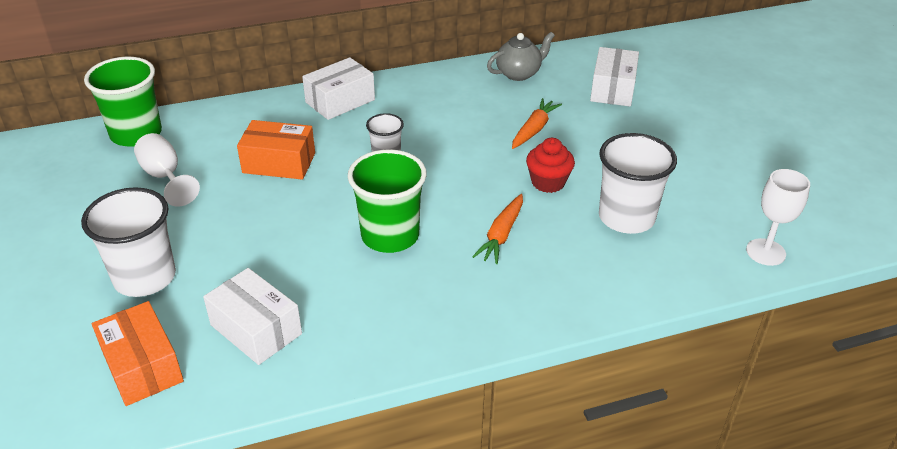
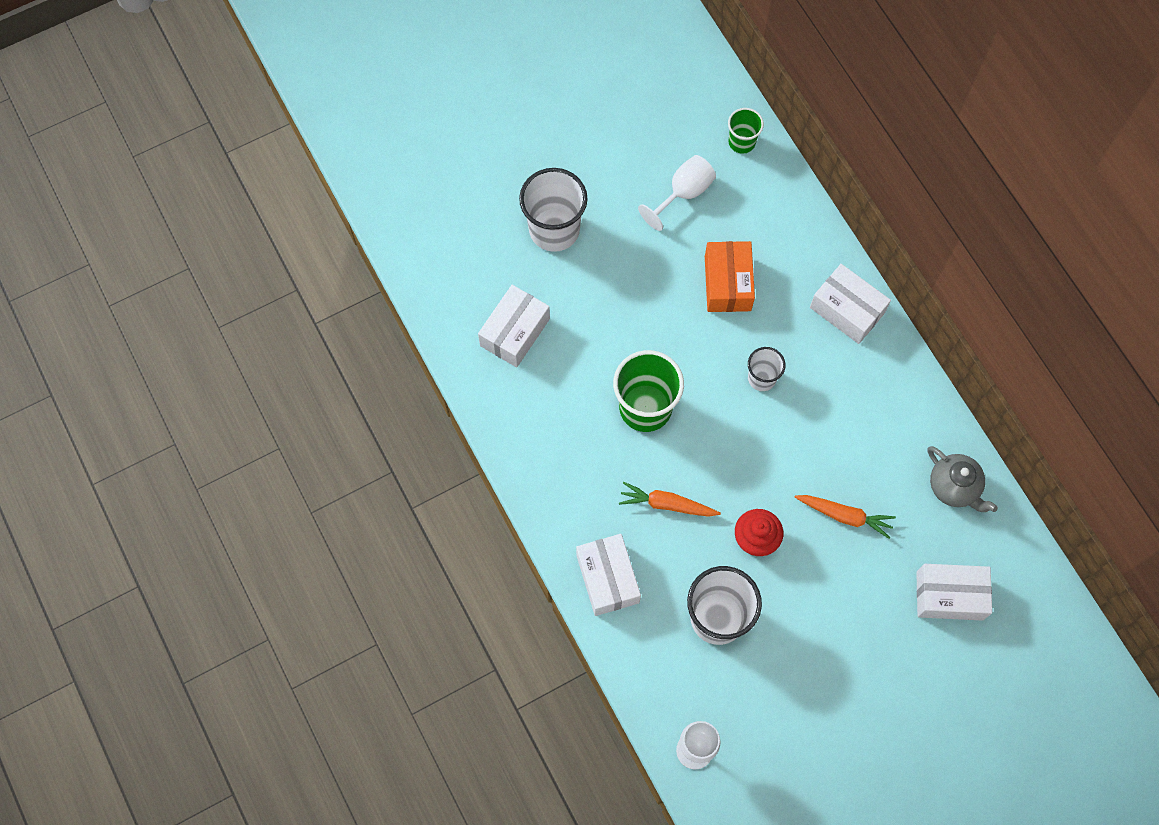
camera: 80 degrees right, 30 degrees up
(136, 134) = (742, 142): green cup -> green cup, size x0.55
(142, 366) = (464, 266): orange box -> none
(578, 290) = (607, 578): none -> white box

